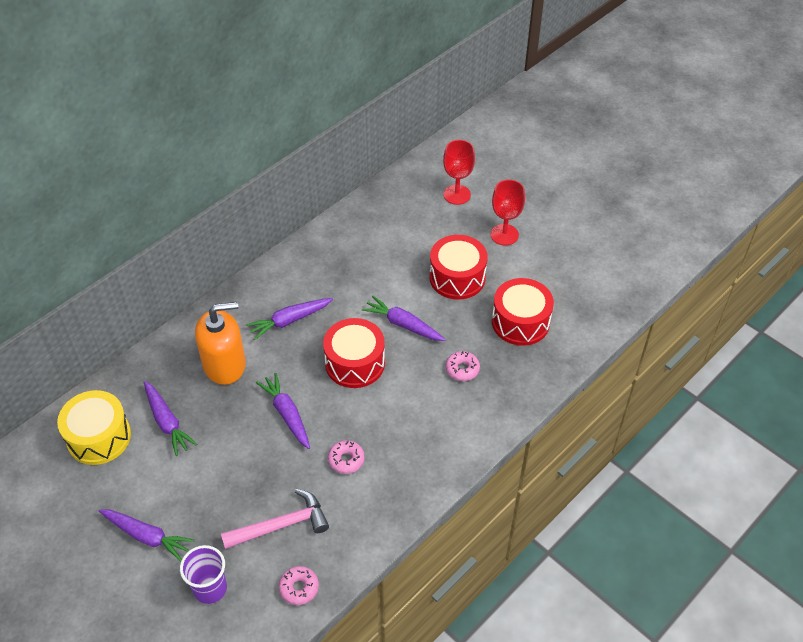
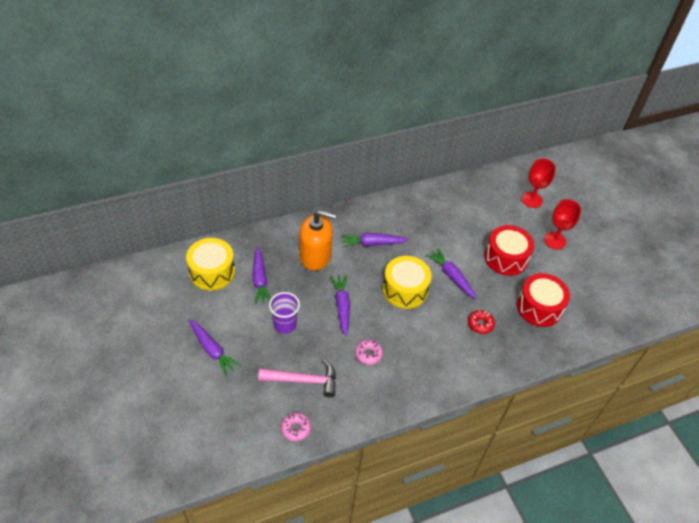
camera: 20 degrees right, 0 degrees up
(210, 588) = (236, 403): purple cup -> purple cup (285, 325)
(355, 363) = (405, 290): red drum -> yellow drum
(462, 369) = (480, 324): pink donut -> red donut

